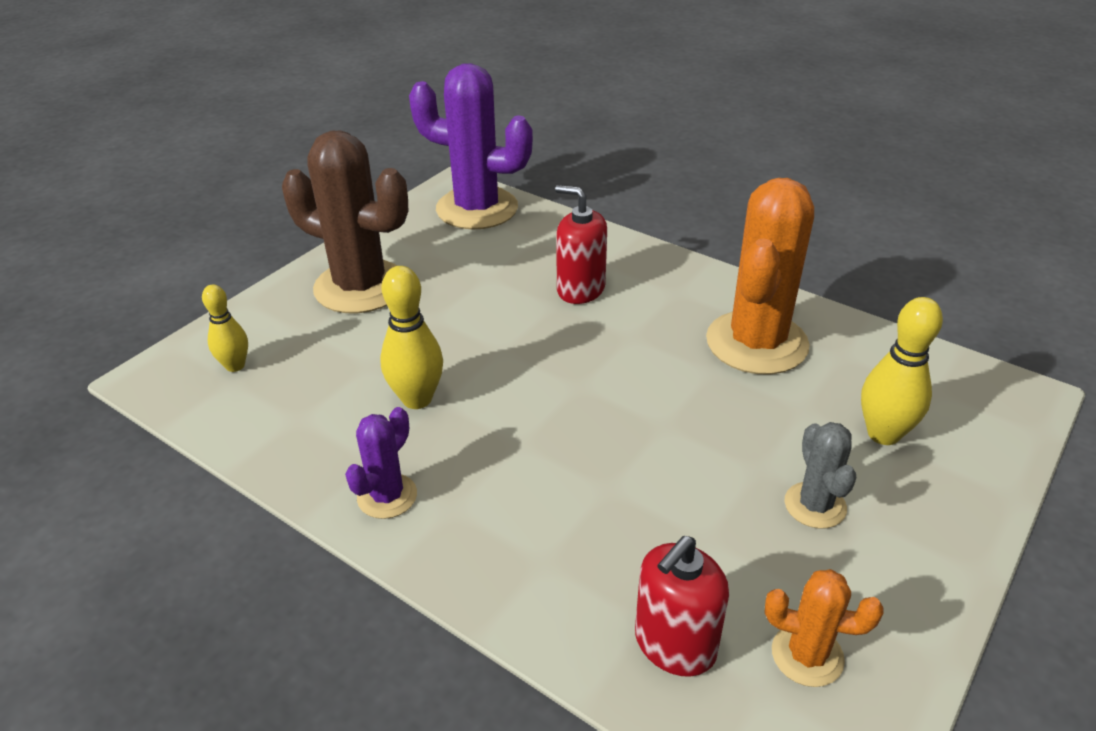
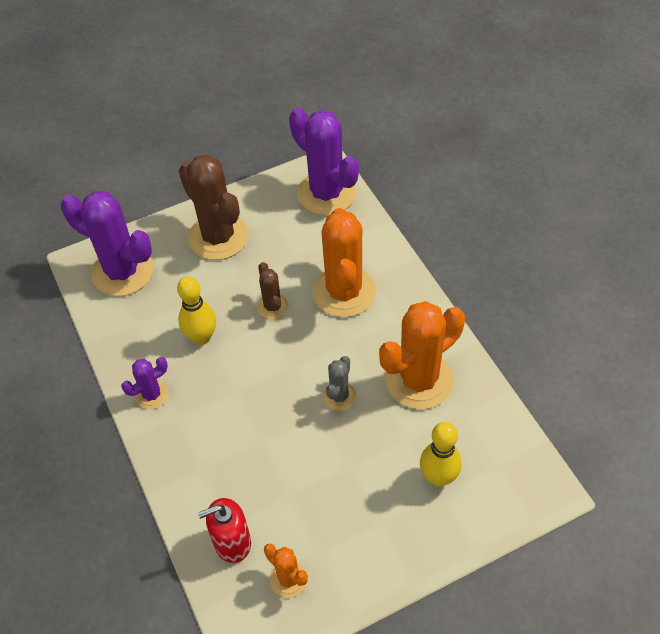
camera: 30 degrees right, 15 degrees up
(235, 366) = (122, 272): yellow bowling pin -> purple cactus
(496, 333) = (272, 306): none -> brown cactus
(580, 289) = (344, 292): red soap dispenser -> orange cactus
(815, 505) = (360, 503): grey cactus -> grey cactus (339, 396)

